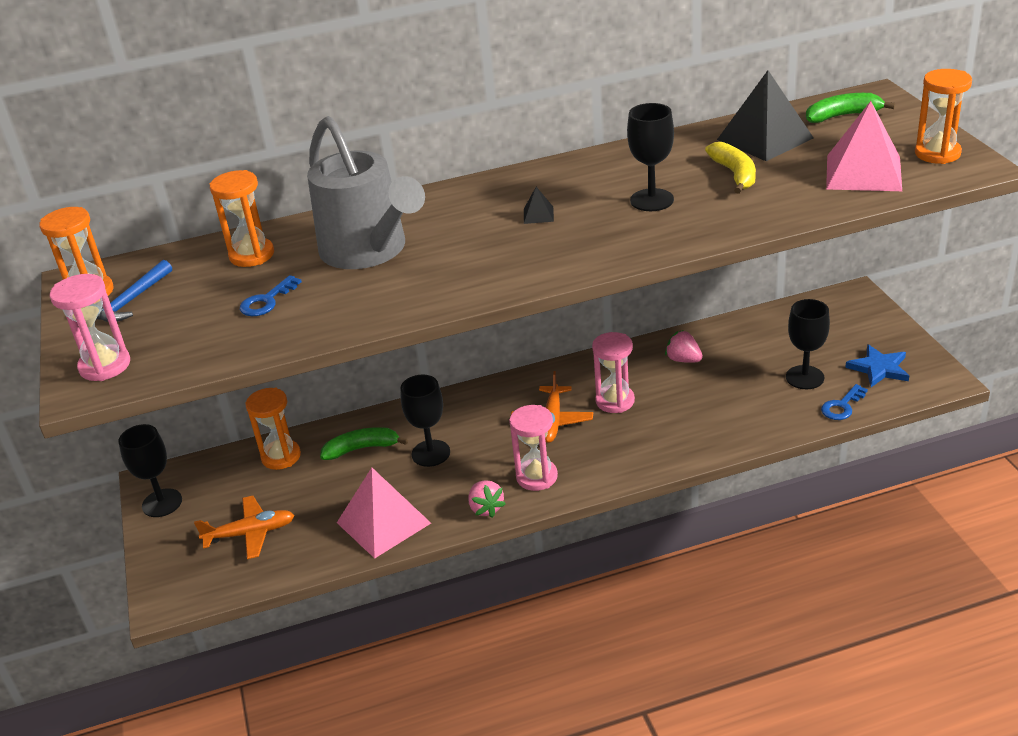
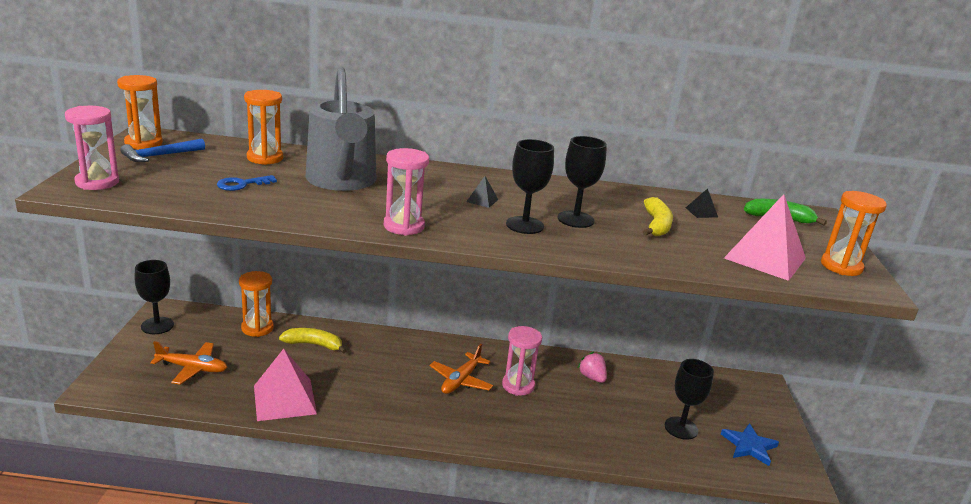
camera: 15 degrees right, 10 degrees down
(362, 448) = (314, 345): green banana -> yellow banana
(430, 453) = (357, 367): black goblet -> black goblet (524, 225)
(486, 508) = (363, 420): pink strawberry -> none
(536, 477) = (418, 414): pink hourglass -> pink hourglass (404, 226)
(765, 138) = (701, 212): black pyramid -> black pyramid, size x0.42
(842, 406) = (698, 462): blue key -> none

